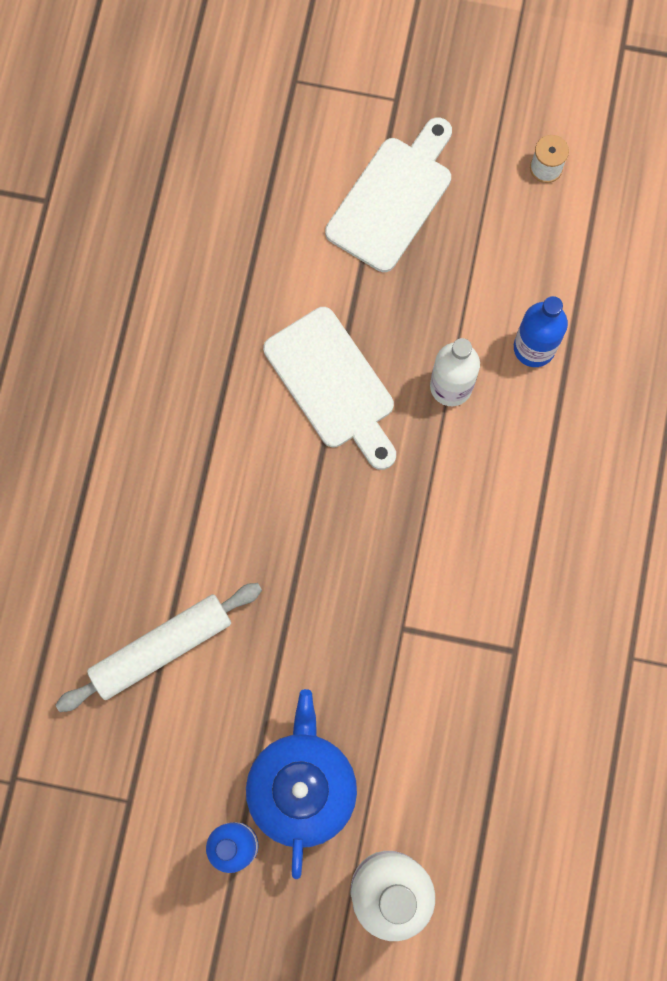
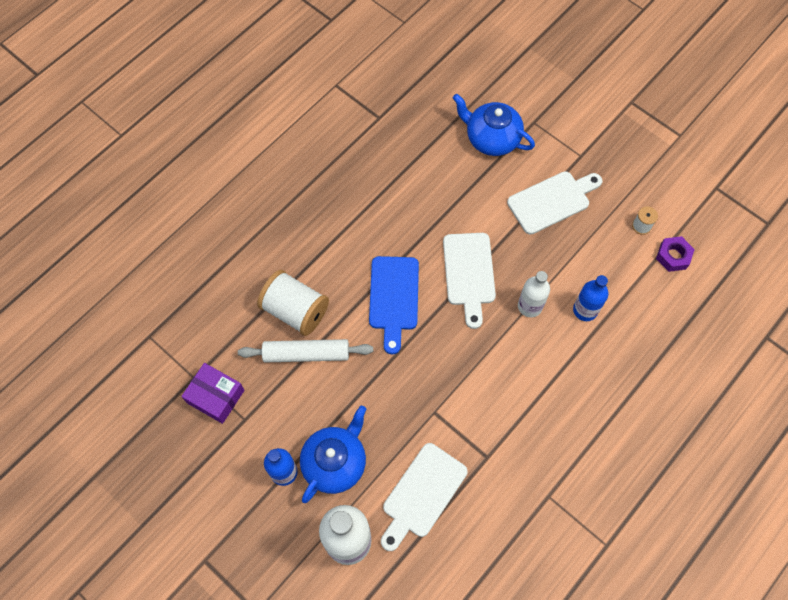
camera: 30 degrees right, 10 degrees down
(63, 792) = (215, 396): none -> purple box
(104, 590) = (295, 310): none -> white spool
(242, 486) = (394, 298): none -> blue cutting board
(244, 143) = (491, 139): none -> blue teapot
(453, 759) = (422, 494): none -> white cutting board
(616, 192) = (673, 256): none -> purple nut

